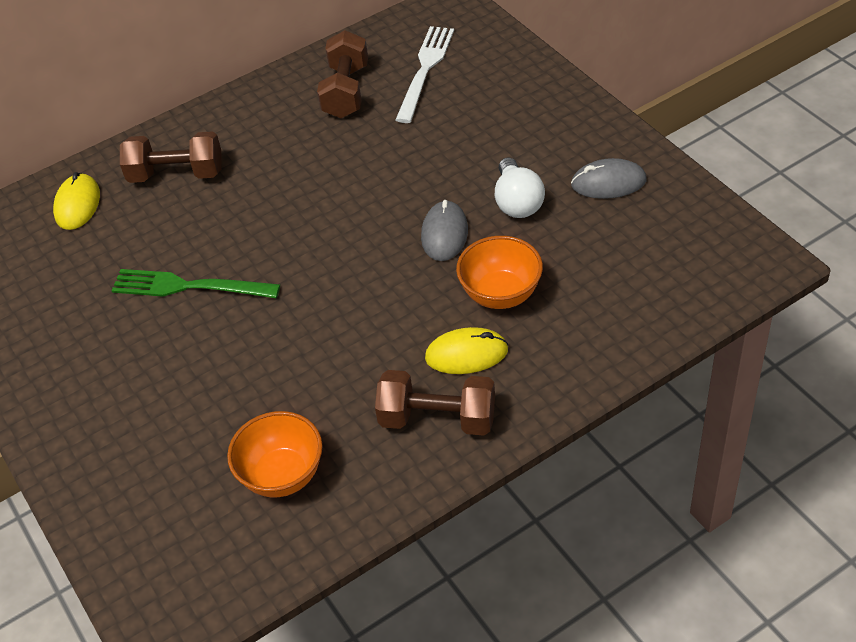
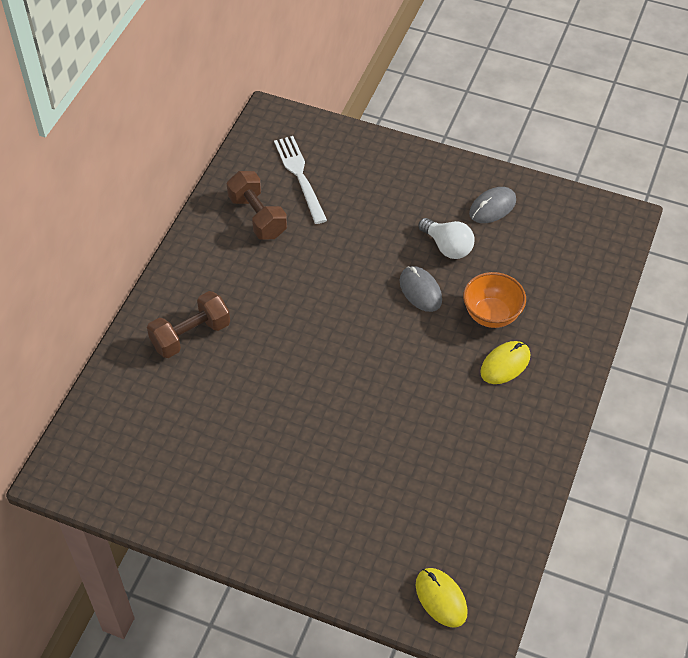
camera: 40 degrees left, 5 degrees up
(77, 204) = (136, 393): yellow mouse -> yellow mouse (441, 598)
(188, 287) = (281, 412): green fork -> none
(282, 475) = (463, 501): orange bowl -> none
(437, 419) = (524, 414): brown dumbbell -> none

